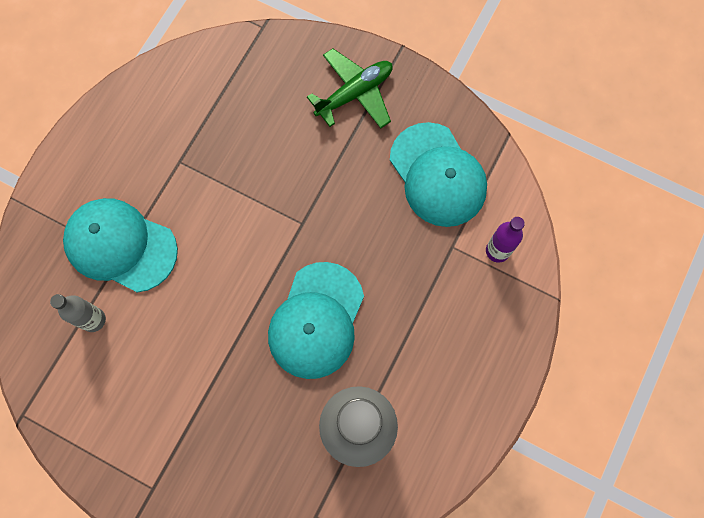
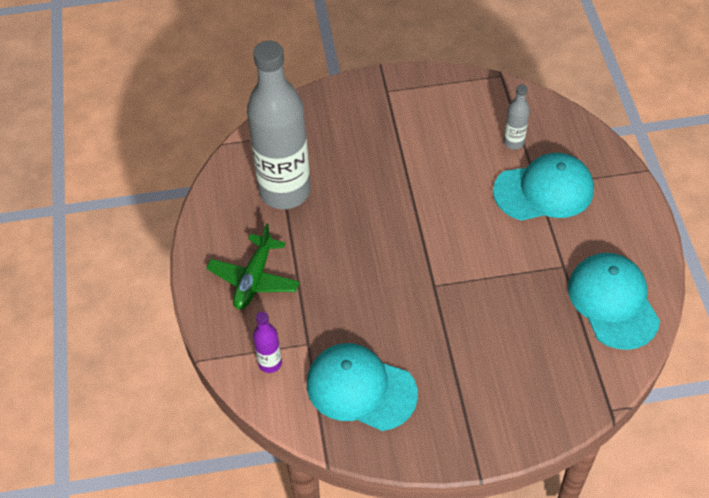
camera: 145 degrees right, 20 degrees down
(316, 320) = (367, 233): turquoise cap -> turquoise cap (613, 302)
(354, 93) = (483, 407): green plane -> green plane (254, 279)

